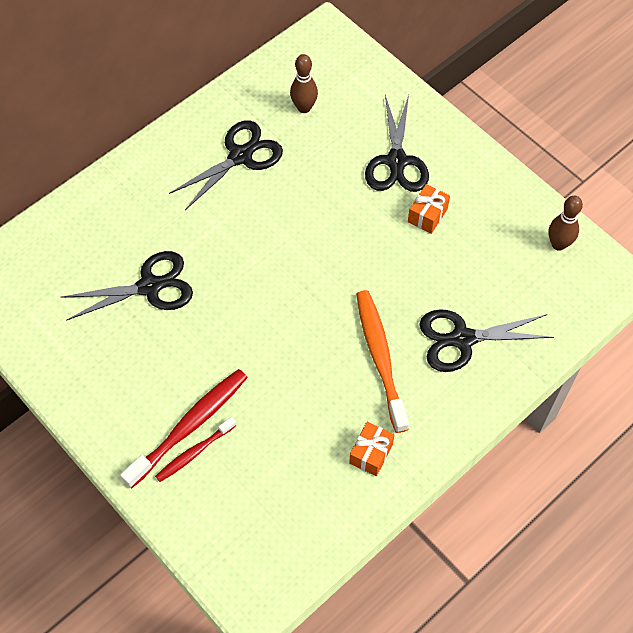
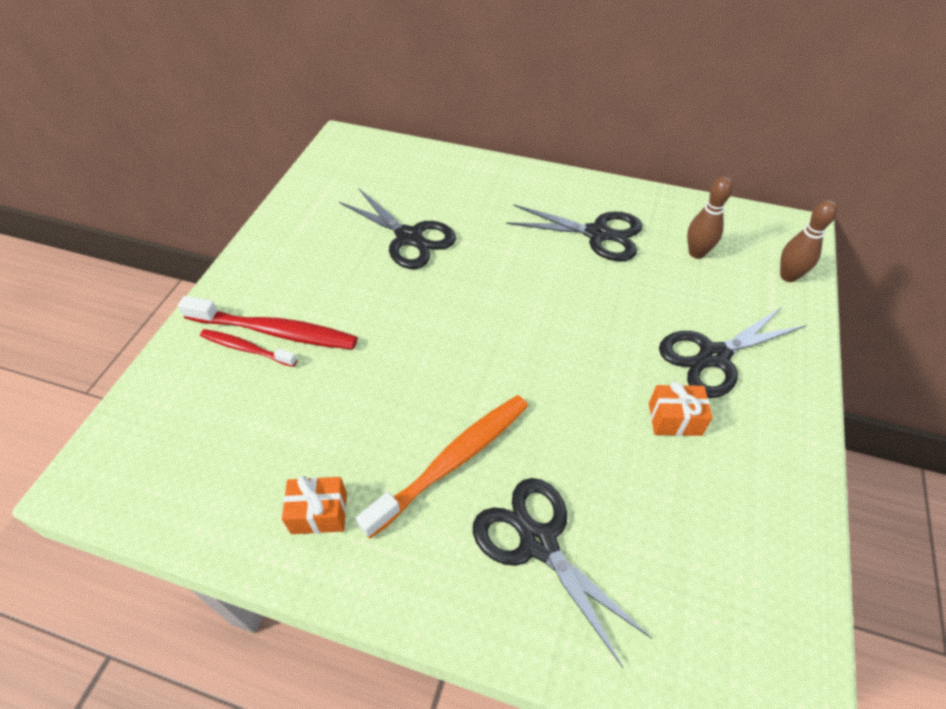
camera: 60 degrees right, 10 degrees down
(558, 244) = (773, 599): brown bowling pin -> brown bowling pin (788, 276)

